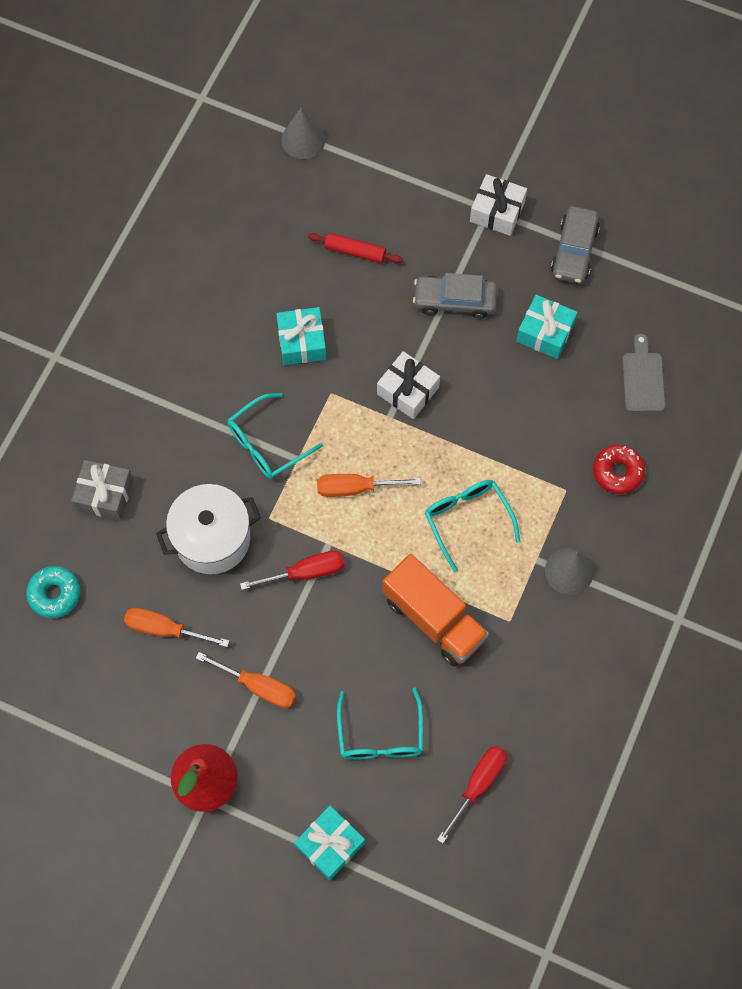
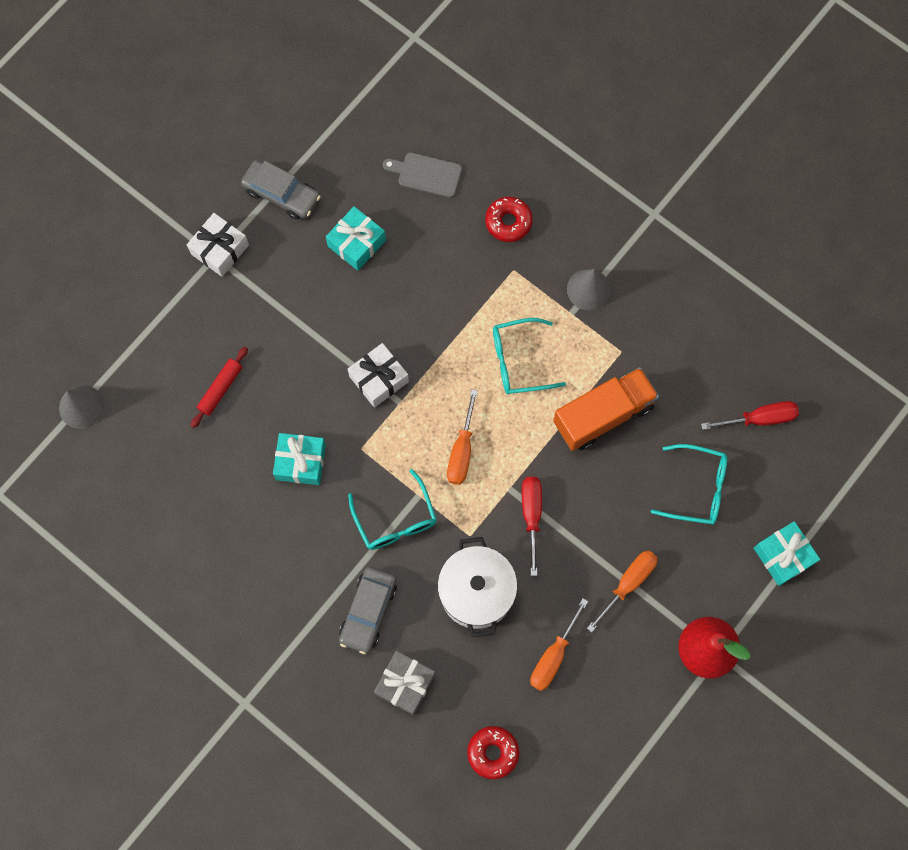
camera: 75 degrees left, 5 degrees up
(55, 594) = (493, 753): turquoise donut -> red donut
(455, 301) = (300, 313): grey car -> grey car (368, 611)
(477, 785) = (759, 419): red screwdriver -> red screwdriver turned 120 degrees clockwise

